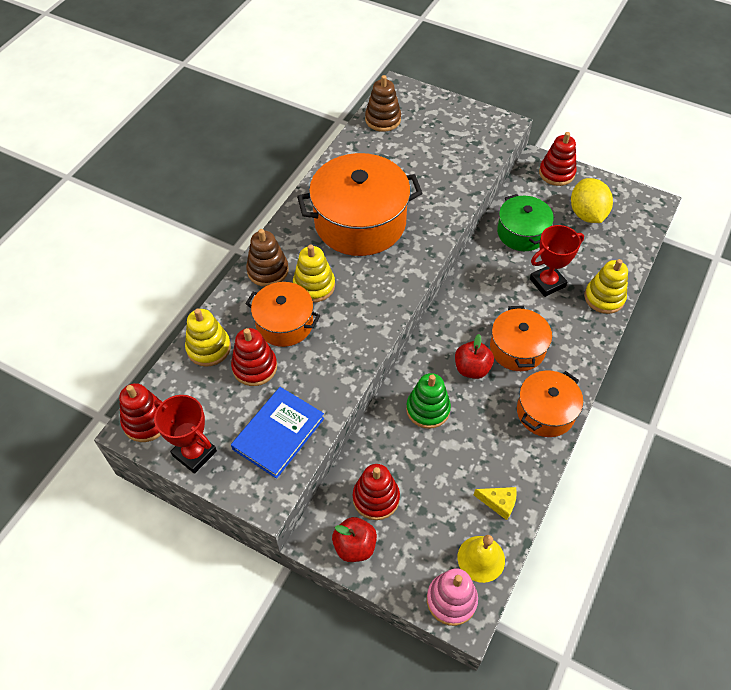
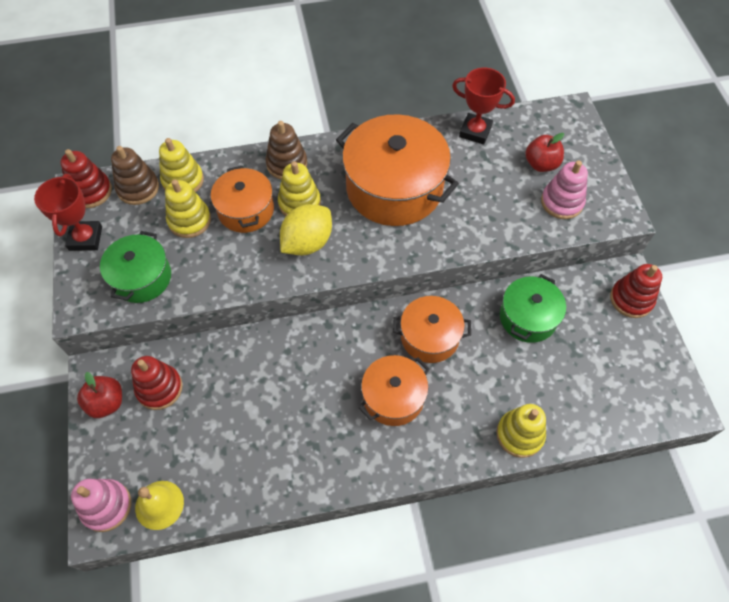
camera: 50 degrees right, 5 degrees up
(255, 367) = (189, 220): red stacking toy -> yellow stacking toy
(278, 434) = (142, 277): blue book -> green pot
(383, 119) = (524, 126): brown stacking toy -> brown stacking toy (138, 188)
(428, 409) = (271, 369): green stacking toy -> none
(465, 145) = (562, 202): none -> pink stacking toy
(472, 369) = (340, 375): red apple -> red apple (541, 164)
(499, 503) = (222, 484): yellow cheese -> none
(545, 412) = (345, 464): orange pot -> orange pot (429, 337)
(547, 283) = (490, 375): red trophy -> red trophy (475, 131)
(587, 214) = (607, 356): yellow lemon -> yellow lemon (307, 243)

